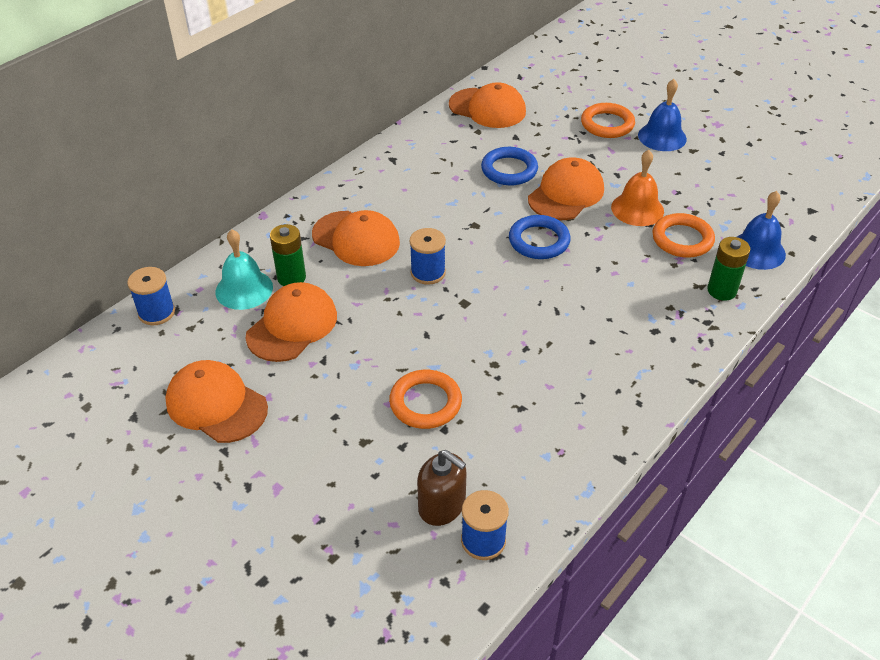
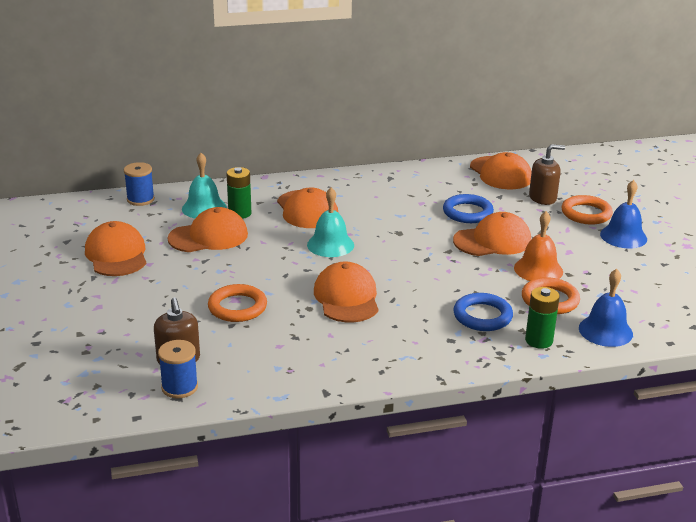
camera: 35 degrees right, 15 degrees down
(428, 273) = (330, 245): blue spool -> turquoise bell
(514, 331) = (346, 298): none -> orange cap
(539, 241) = (433, 258): blue ring -> blue ring (482, 316)
(553, 122) = (542, 198): none -> brown soap dispenser

